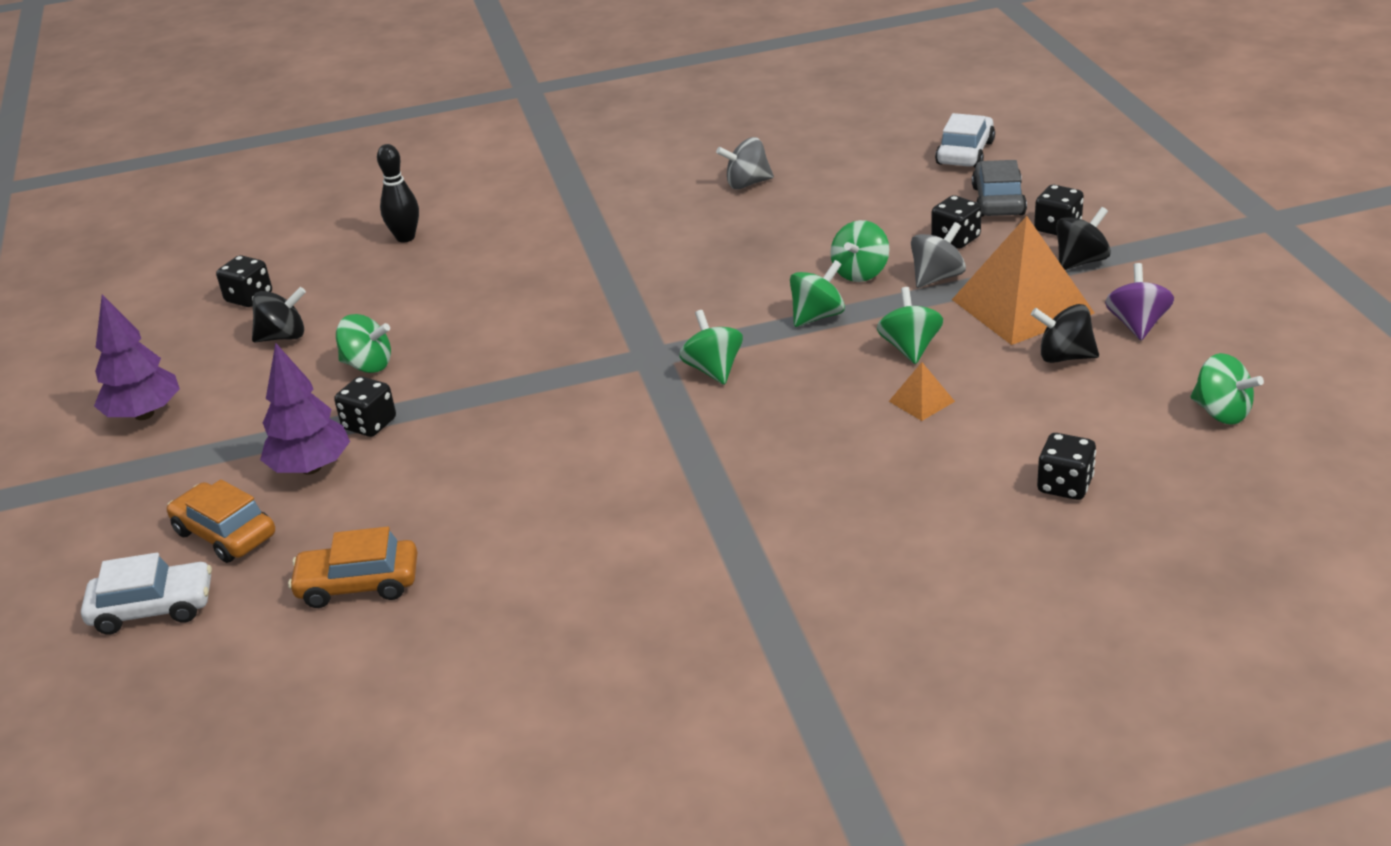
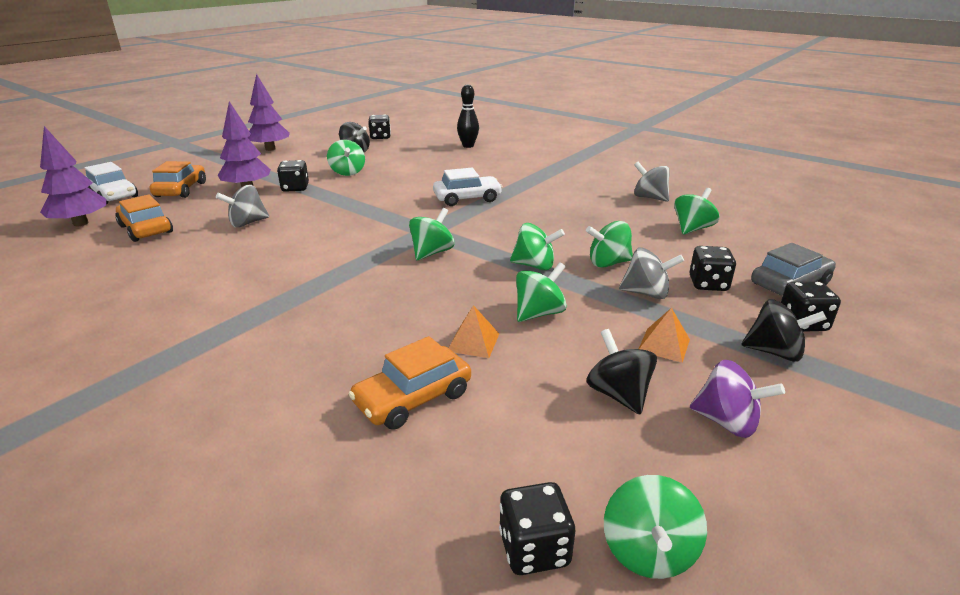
camera: 50 degrees right, 5 degrees down
(249, 649) = (81, 223): none -> purple tree
(452, 489) = (247, 223): none -> grey spinning top
(847, 195) = (692, 229): none -> green spinning top
(965, 153) = (824, 250): white car -> white car (467, 198)
(976, 460) = (413, 398): none -> orange car
(1022, 306) = (664, 345): orange pyramid -> orange pyramid, size x0.43
(1065, 485) = (411, 468): black dice -> black dice (534, 548)
(1137, 324) = (727, 422): purple spinning top -> purple spinning top turned 60 degrees clockwise

